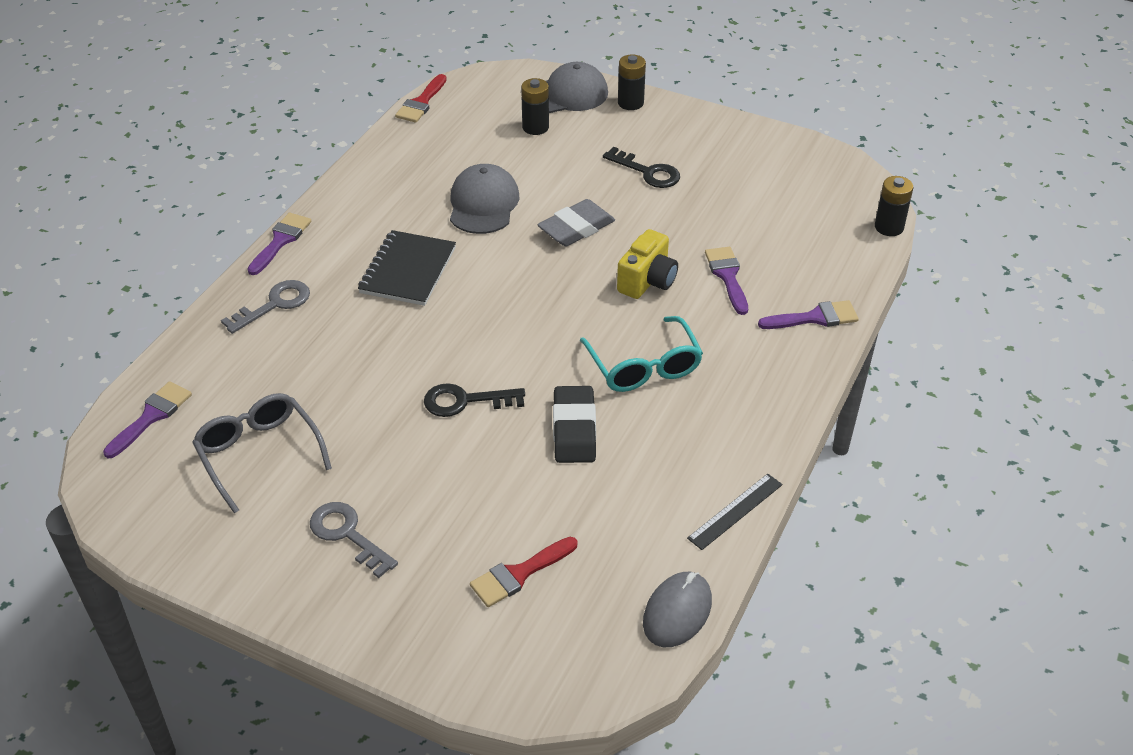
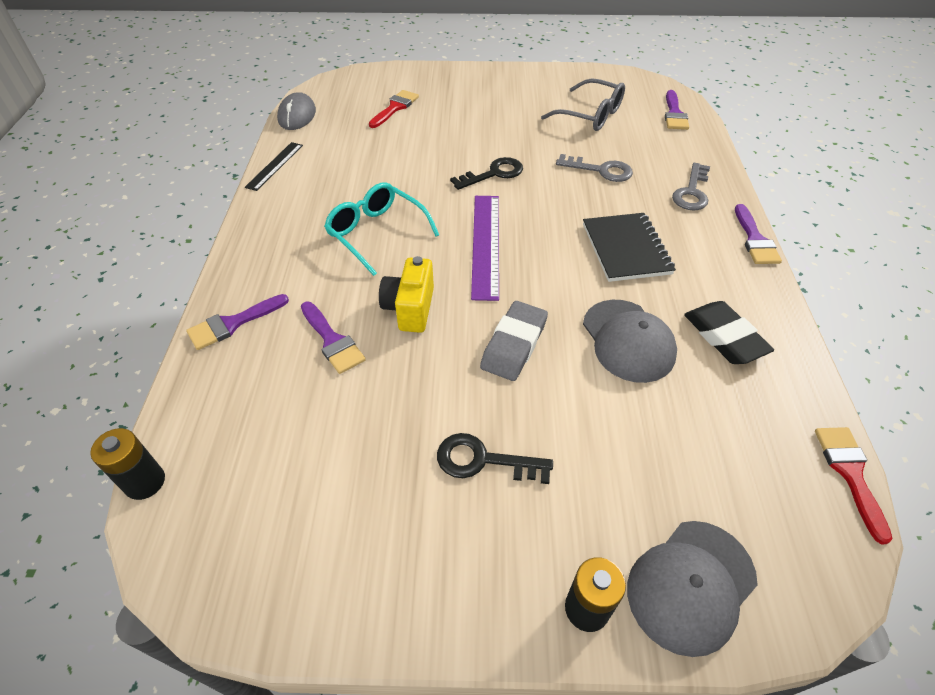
camera: 155 degrees right, 5 degrees up
(347, 535) = (502, 98): grey key -> grey key (600, 170)
(535, 127) = (674, 487): black battery -> none
(538, 318) = (486, 244): none -> purple ruler
(574, 429) = (406, 179): black eraser -> black eraser (724, 337)

